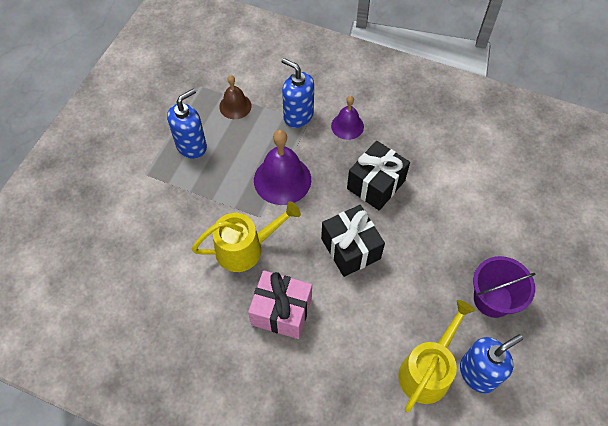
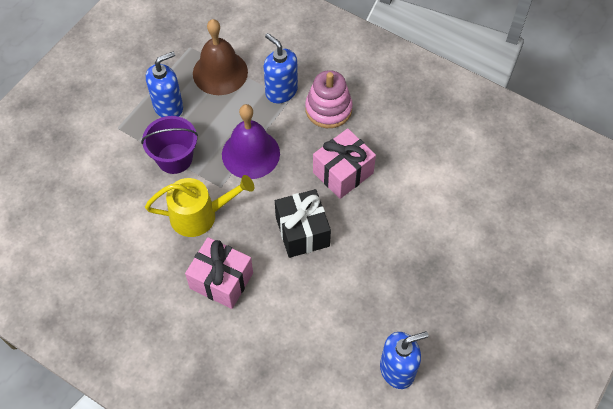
camera: 10 degrees right, 0 degrees up
(235, 106) = (220, 72): brown bell -> brown bell, size x1.68
(347, 126) = (328, 109): purple bell -> pink stacking toy
(376, 184) = (343, 173): black gift -> pink gift
(427, 370) = (349, 359): yellow watering can -> none
(492, 299) = (431, 302): purple bucket -> purple bucket (174, 158)

